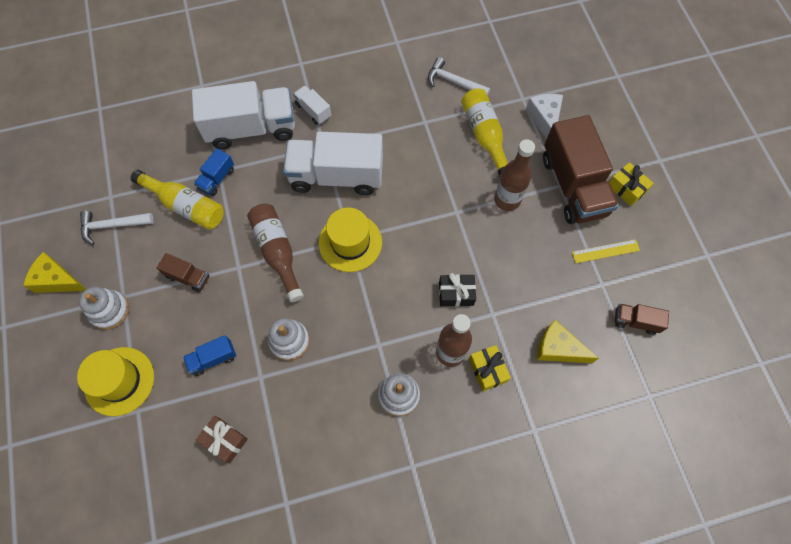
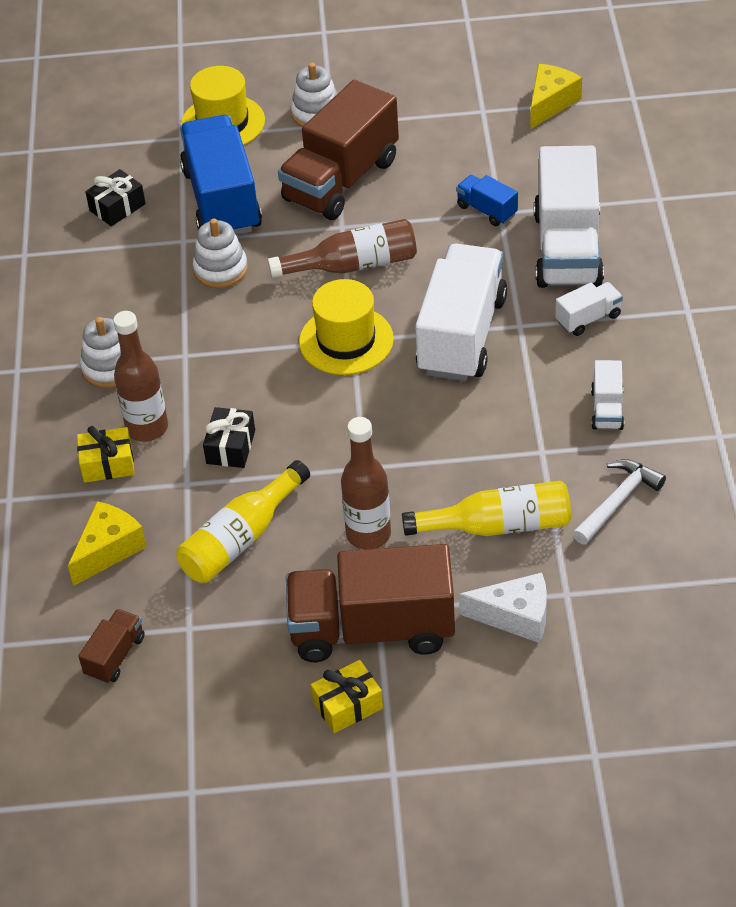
camera: 105 degrees right, 20 degrees down
(58, 280) = (371, 70): yellow cheese -> yellow cheese (550, 103)
(112, 226) = (437, 114): white hammer -> none
(185, 205) = (450, 179): yellow bottle -> yellow bottle (241, 538)
(188, 277) = (341, 180): brown truck -> brown truck, size x2.23
(213, 358) = (222, 200): blue truck -> blue truck, size x2.23
(224, 440) = (117, 207): brown gift -> black gift
(386, 94) = (607, 409): none -> white truck
(605, 251) = (242, 646): yellow ruler -> none

